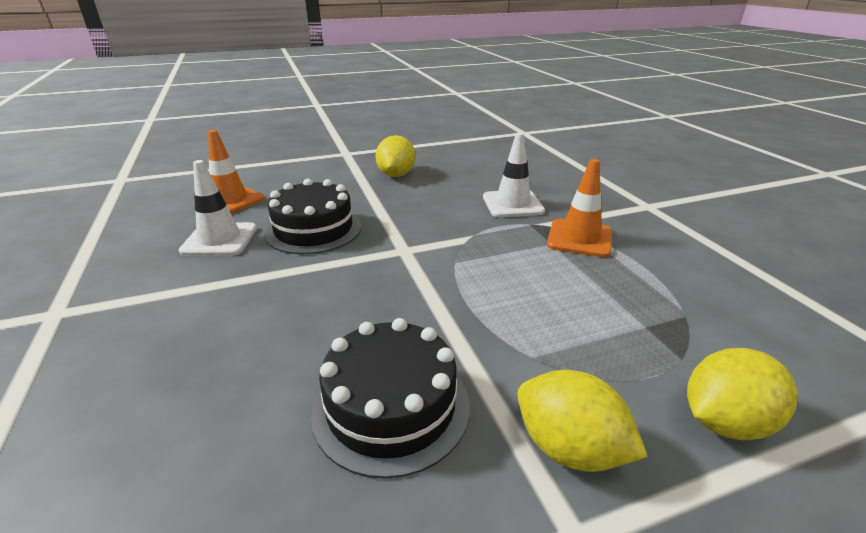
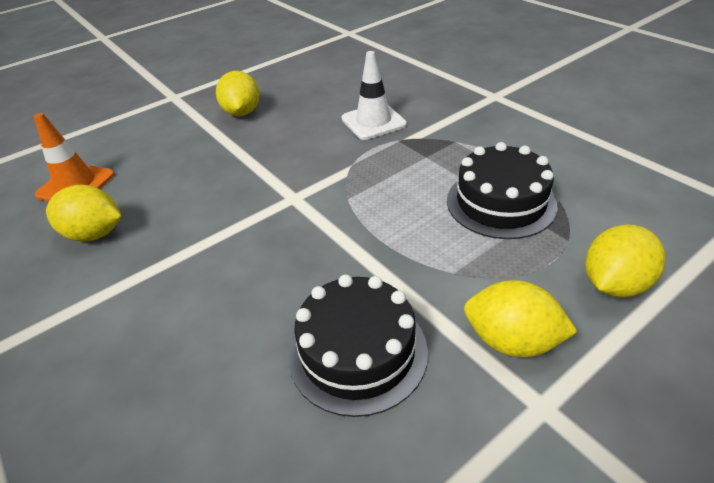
camera: 15 degrees left, 10 degrees up
(220, 240) = (95, 234): white traffic cone -> yellow lemon
(313, 229) = (190, 197): black cake -> black cake (500, 203)
(579, 238) = (448, 145): orange traffic cone -> none

